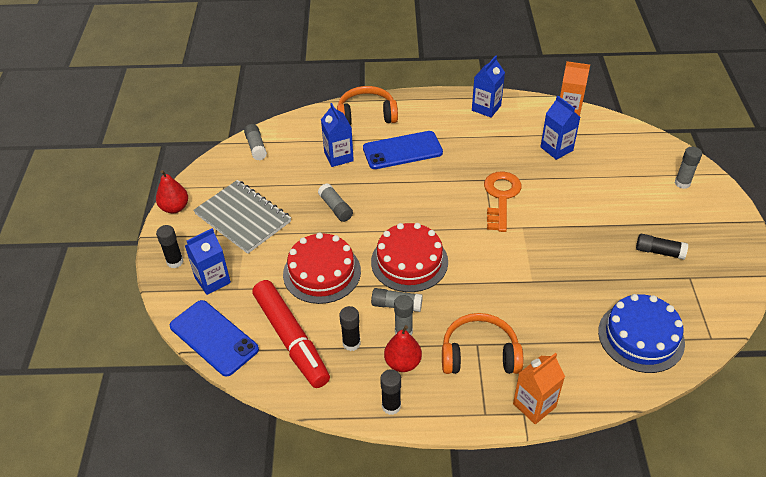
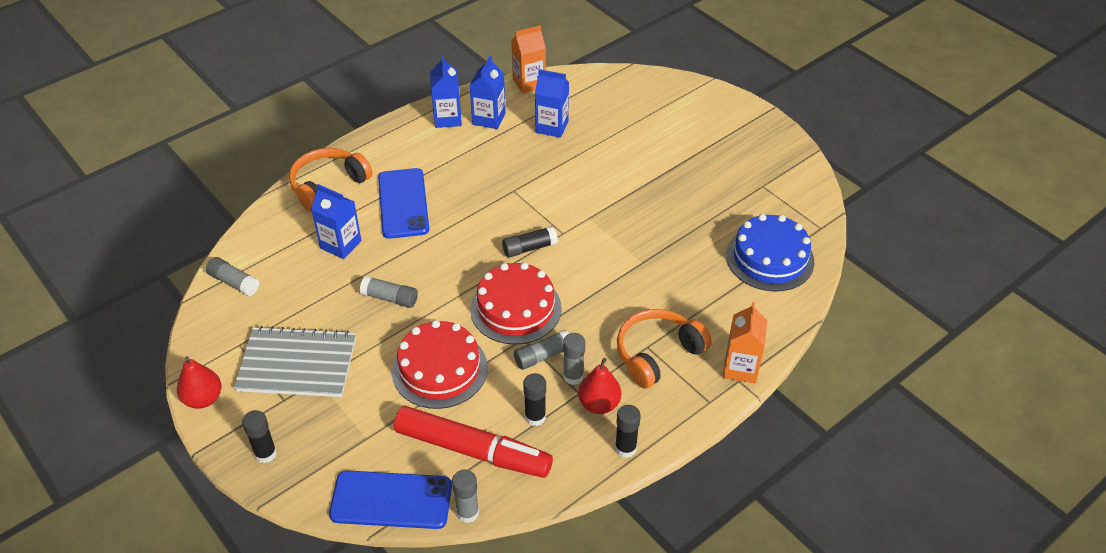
camera: 40 degrees left, 0 degrees up
(212, 280) = (330, 446): blue carton -> blue carton (489, 118)
(402, 150) = (403, 203): blue phone -> blue phone turned 45 degrees counterclockwise
(501, 197) = (543, 199): orange key -> none
(659, 252) = (720, 176): black glue stick -> black glue stick (529, 248)
(682, 183) = (686, 105): grey glue stick -> grey glue stick (467, 513)

